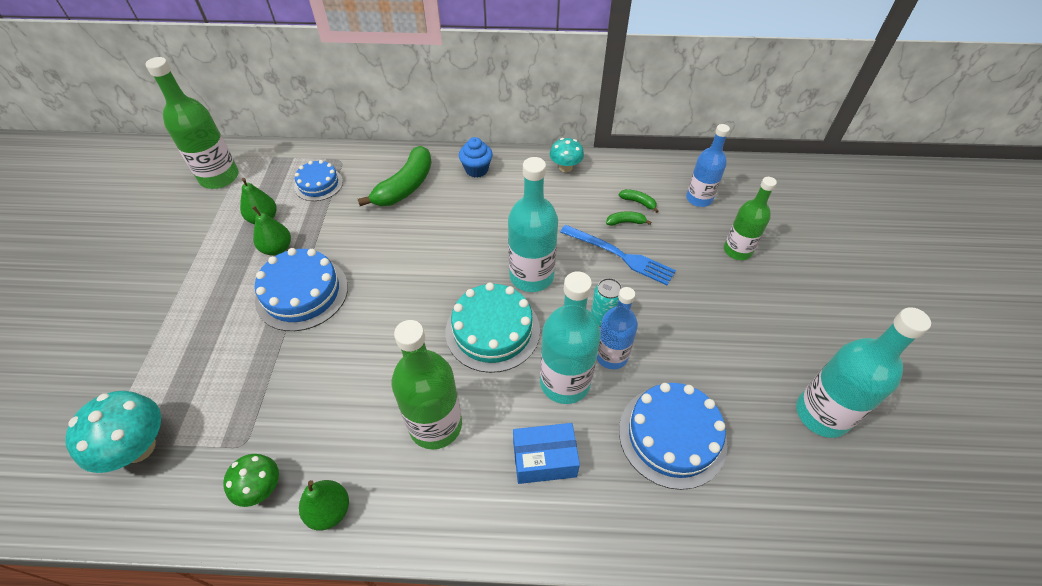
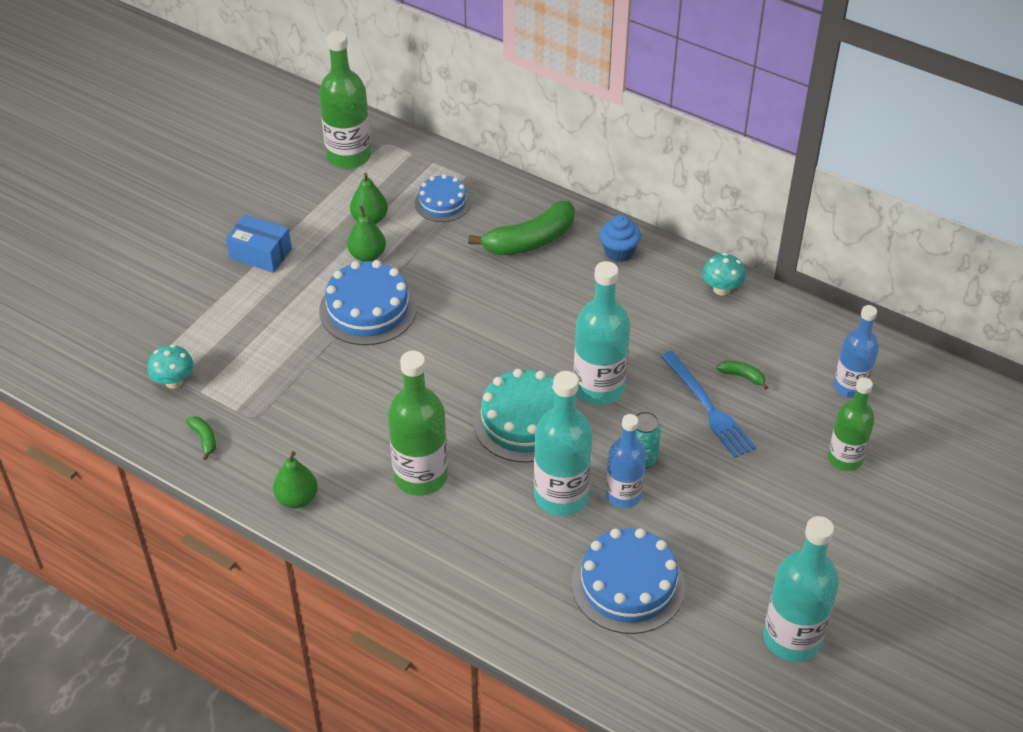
camera: 30 degrees right, 5 degrees down
(139, 447) = (174, 381): turquoise mushroom -> turquoise mushroom, size x0.61
(261, 488) = (253, 457): green mushroom -> none
(544, 459) = (497, 547): blue box -> blue box (260, 254)
(638, 202) = (775, 362): green banana -> green banana (204, 439)

